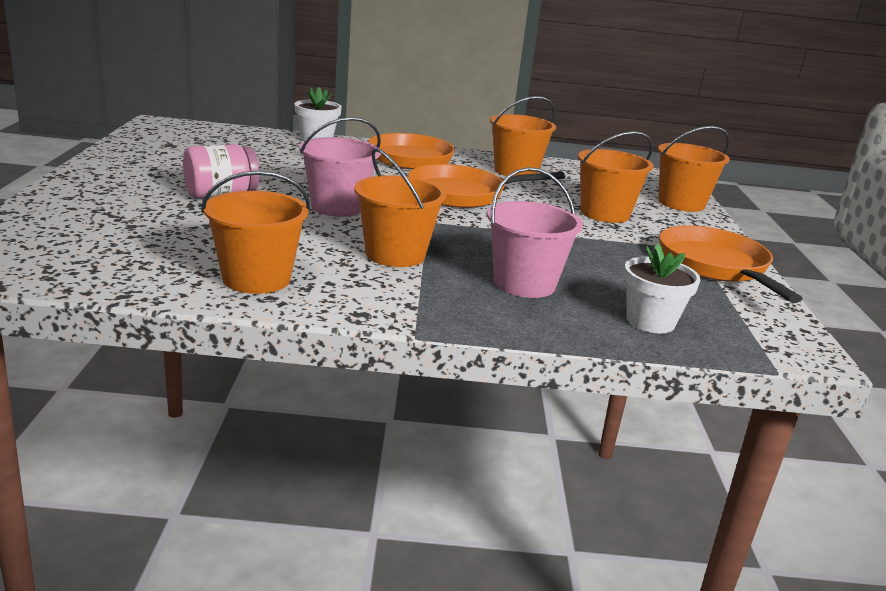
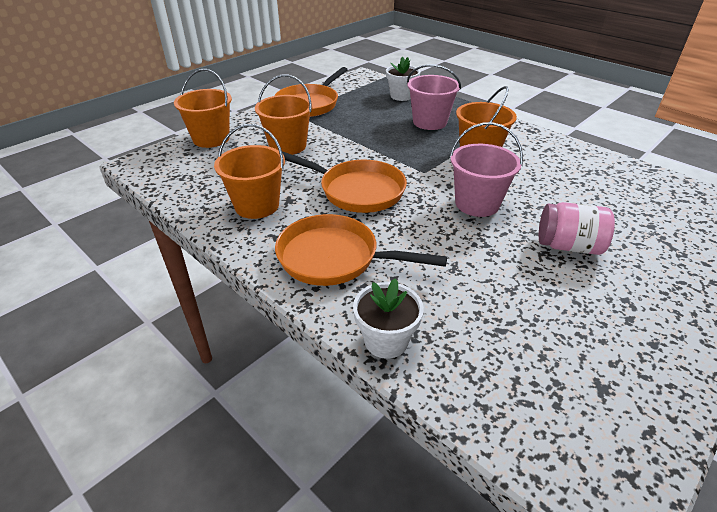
camera: 135 degrees left, 15 degrees up
(256, 279) = (574, 160): orange bucket -> none

